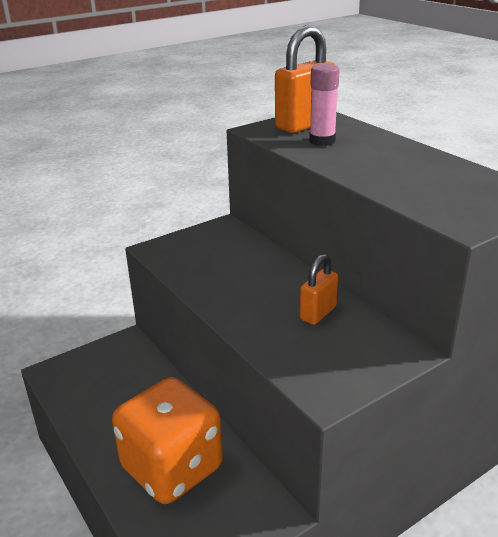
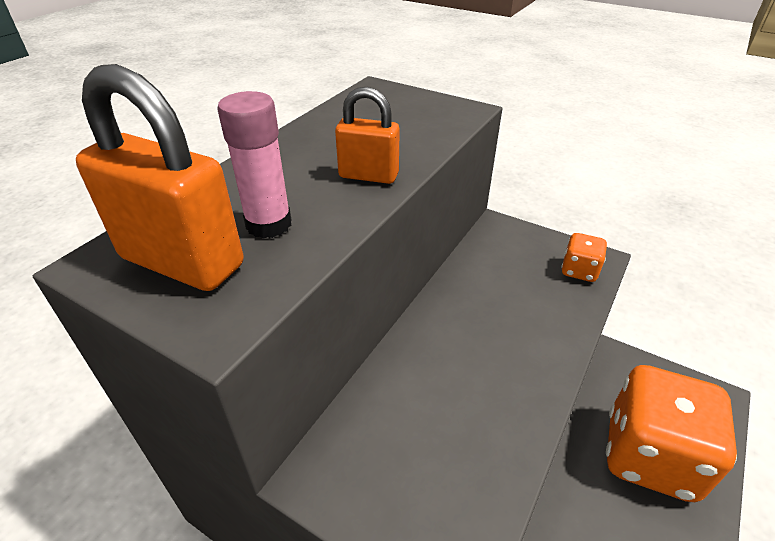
camera: 115 degrees left, 10 degrees up
(314, 374) = (579, 271): none -> orange dice
(318, 313) = (489, 290): orange padlock -> orange padlock (368, 175)

